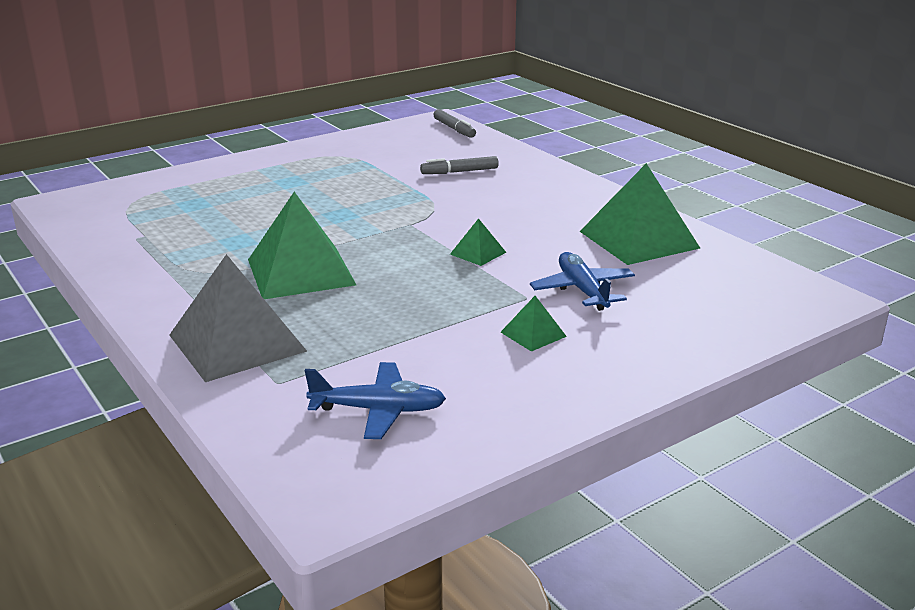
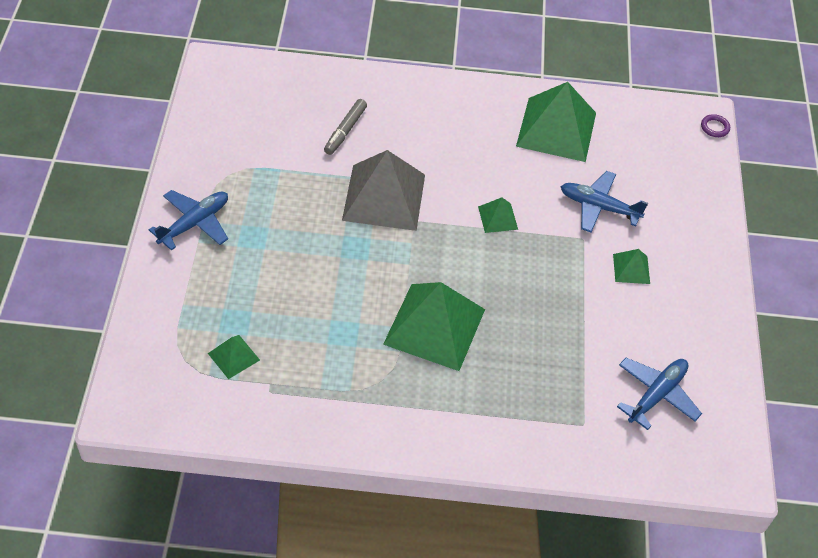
camera: 55 degrees left, 25 degrees up
(156, 215) = (233, 356): none -> green pyramid
(237, 343) = (512, 418): grey pyramid -> grey pyramid (384, 197)
(273, 163) = (195, 223): none -> blue plane
(454, 129) = (249, 72): grey marker -> none
(823, 309) = (714, 127): none -> purple ring

